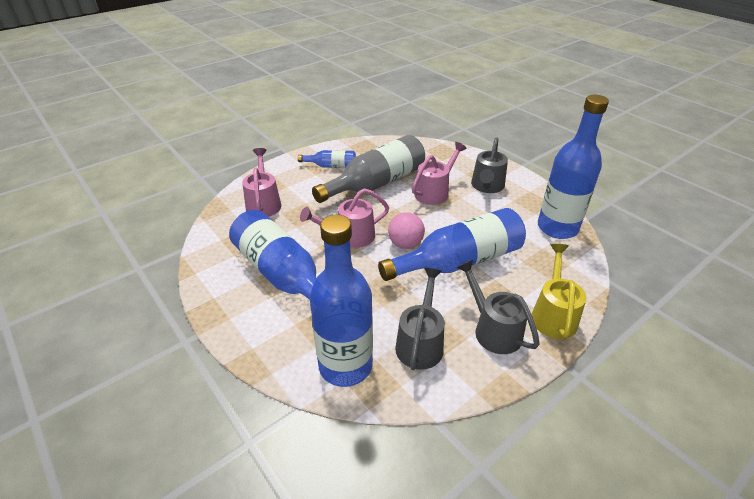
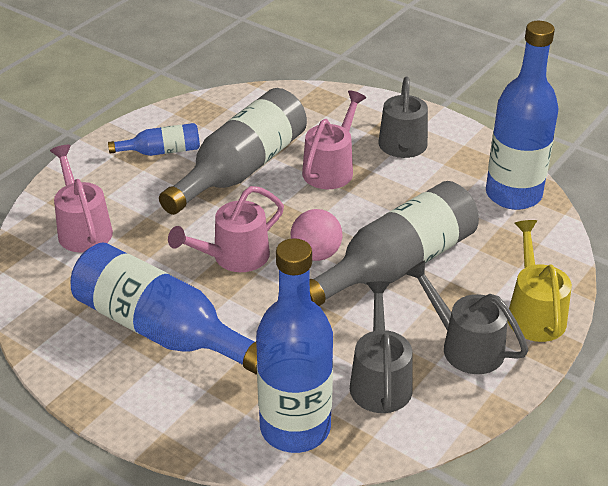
camera: 15 degrees left, 0 degrees up
(459, 261) = (396, 265): blue bottle -> grey bottle

